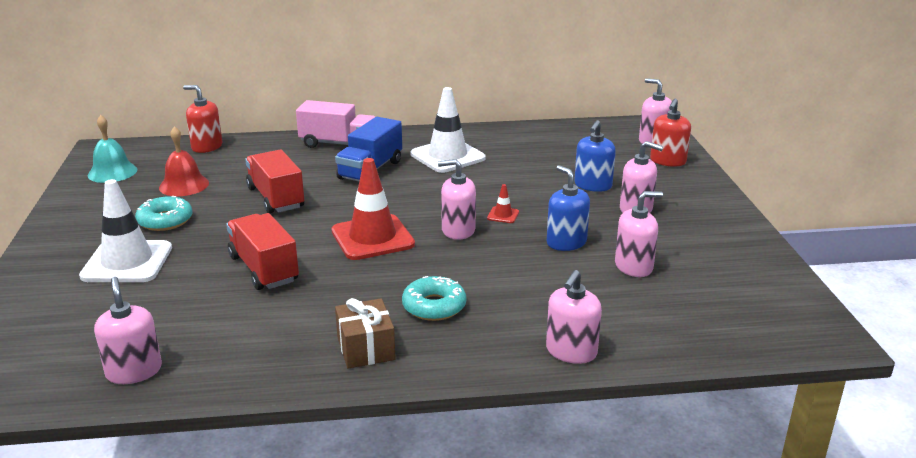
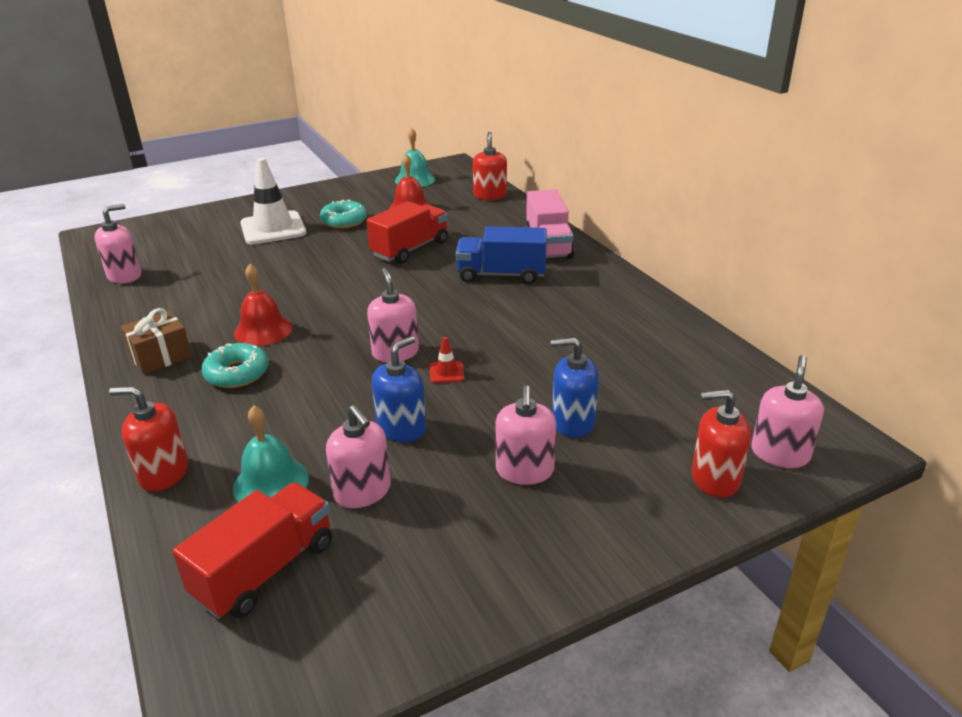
camera: 70 degrees right, 5 degrees up
(263, 269) = (280, 279): red truck -> red truck (265, 570)
(364, 287) = (263, 330): none -> red bell
(372, 238) = (357, 311): red traffic cone -> none
(447, 156) = (572, 307): white traffic cone -> none
(571, 351) = (164, 473): pink soap dispenser -> red soap dispenser
(607, 302) = (271, 483): none -> turquoise bell

